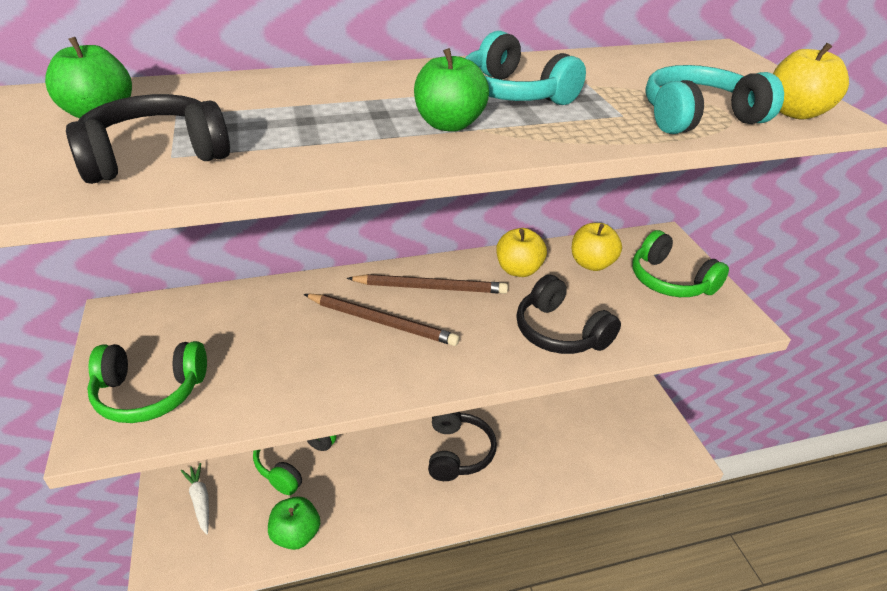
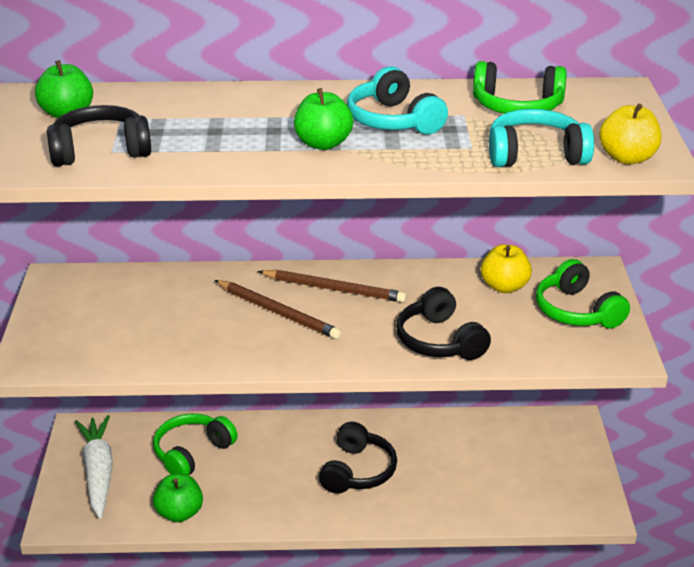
camera: 15 degrees right, 5 degrees down
(150, 392) = (70, 340): green headphones -> green headphones (517, 106)
(200, 501) = (98, 472): white carrot -> white carrot, size x1.78
(518, 270) = (427, 284): yellow apple -> none

